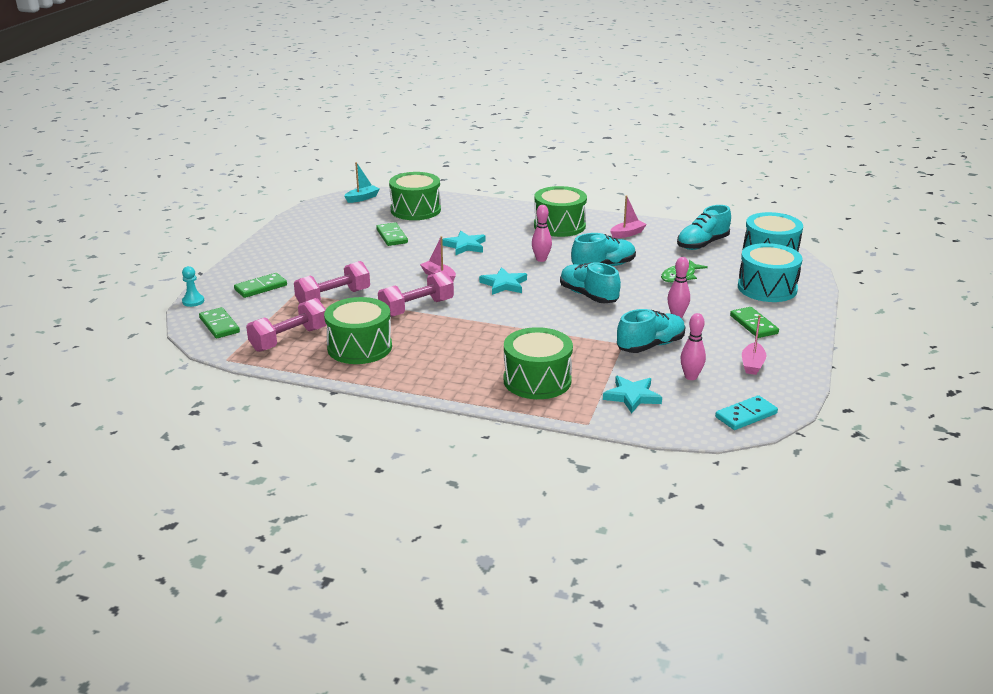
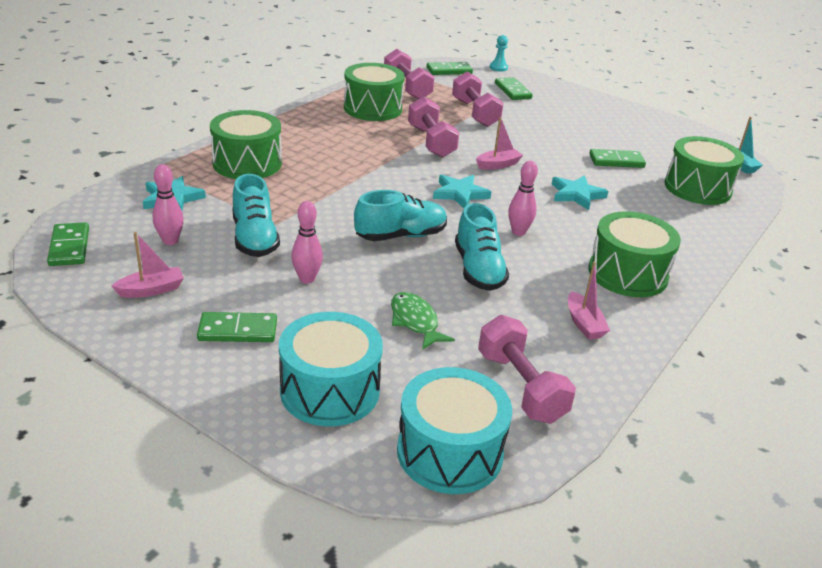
camera: 105 degrees right, 5 degrees up
(702, 244) = (520, 387): turquoise shoe -> pink dumbbell
(746, 415) = (69, 247): turquoise domino -> green domino
(752, 364) = (151, 290): pink boat -> pink boat turned 120 degrees clockwise

